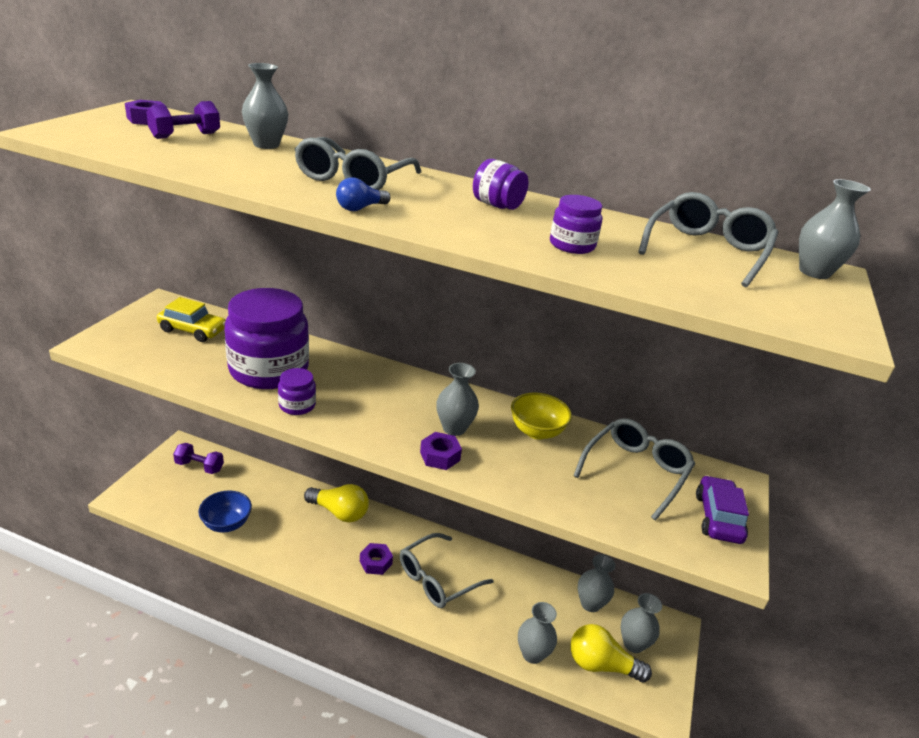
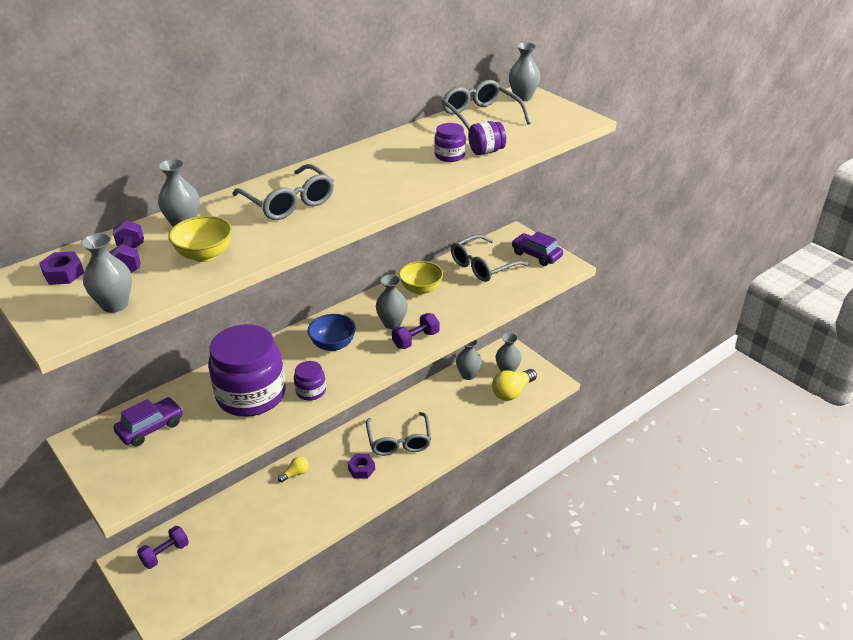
camera: 55 degrees left, 5 degrees up
(193, 330) = (150, 428): yellow car -> purple car
(214, 160) = (205, 255): none -> yellow bowl
(226, 524) = (254, 550): blue bowl -> blue bowl (333, 345)
(339, 512) = (295, 474): yellow light bulb -> yellow light bulb, size x0.54
(360, 208) = (348, 213): blue light bulb -> none
(440, 456) = (416, 340): purple nut -> purple dumbbell
(497, 205) = (375, 161): purple jar -> purple jar (486, 151)
(532, 654) = (486, 419): grey vase -> grey vase (115, 305)
(636, 471) = (483, 266): grey glasses -> grey glasses turned 105 degrees counterclockwise

